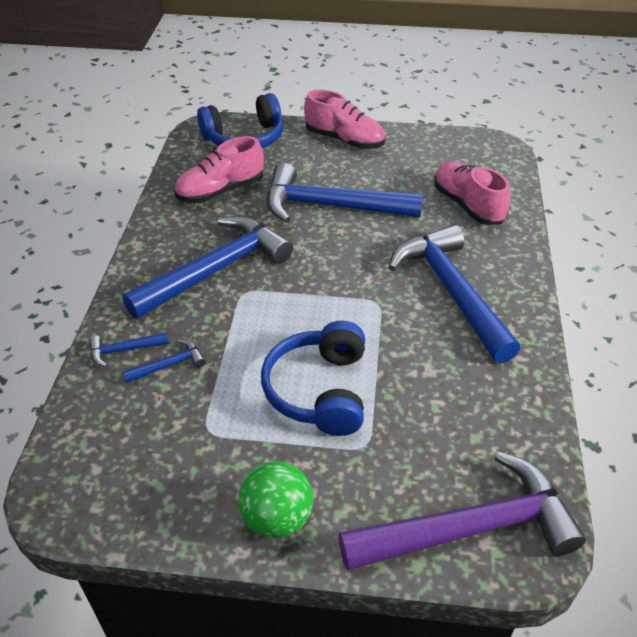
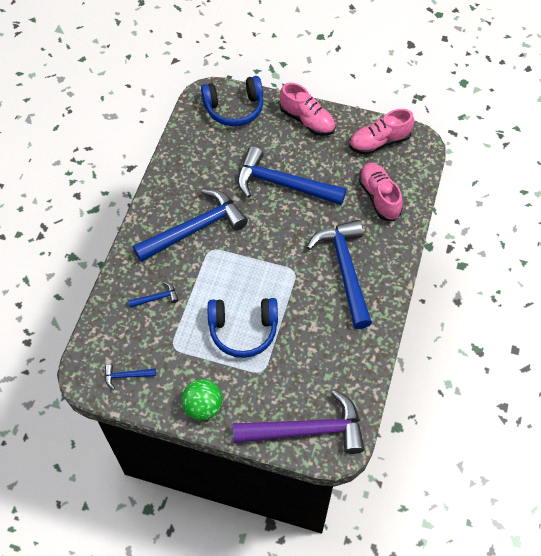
camera: 10 degrees right, 15 degrees up
(124, 350) = (130, 283): blue hammer -> blue hammer (126, 376)
(221, 191) = (209, 159): pink shoe -> pink shoe (379, 142)
(319, 390) = (243, 330): blue headphones -> blue headphones turned 105 degrees counterclockwise

